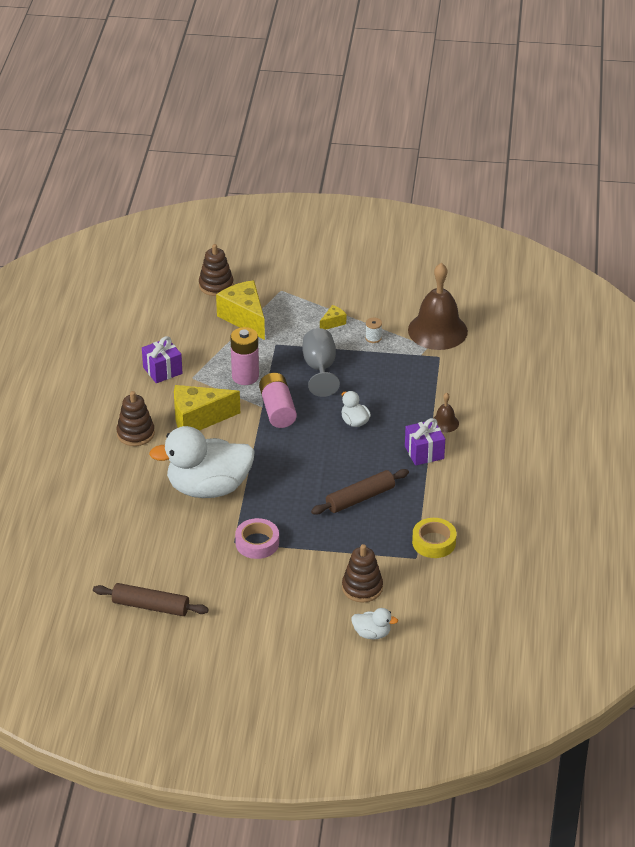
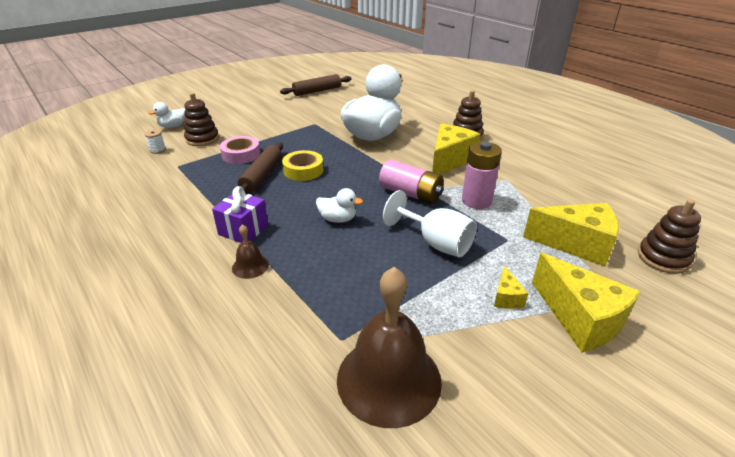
camera: 135 degrees right, 5 degrees down
(162, 370) = (532, 172): purple gift -> none
(257, 543) = (300, 129): pink tape -> pink tape (241, 154)
(316, 295) = (580, 319): none -> yellow cheese
(320, 368) = (436, 243): grey goblet -> white goblet
(373, 338) = (442, 310): white spool -> white spool (158, 150)
(434, 542) = (170, 179): yellow tape -> yellow tape (303, 170)

